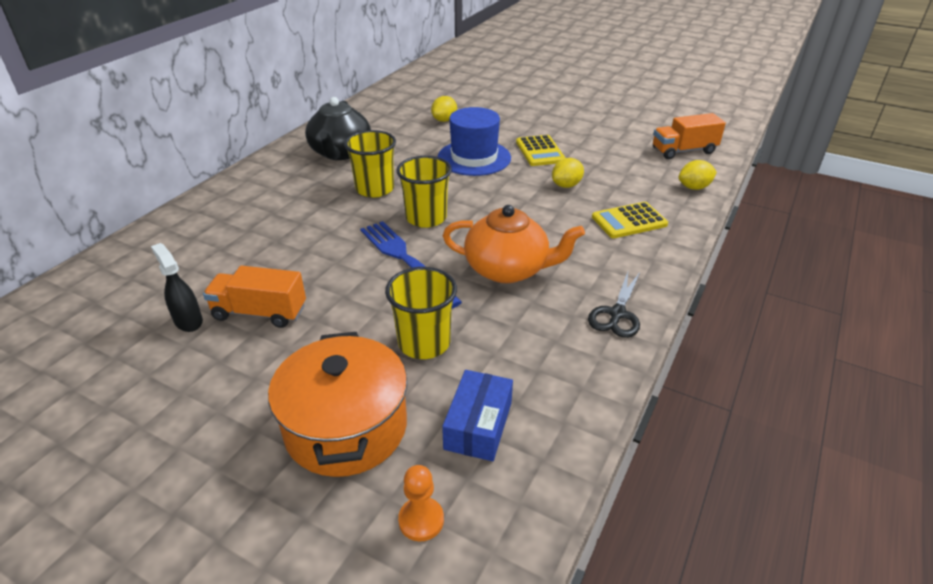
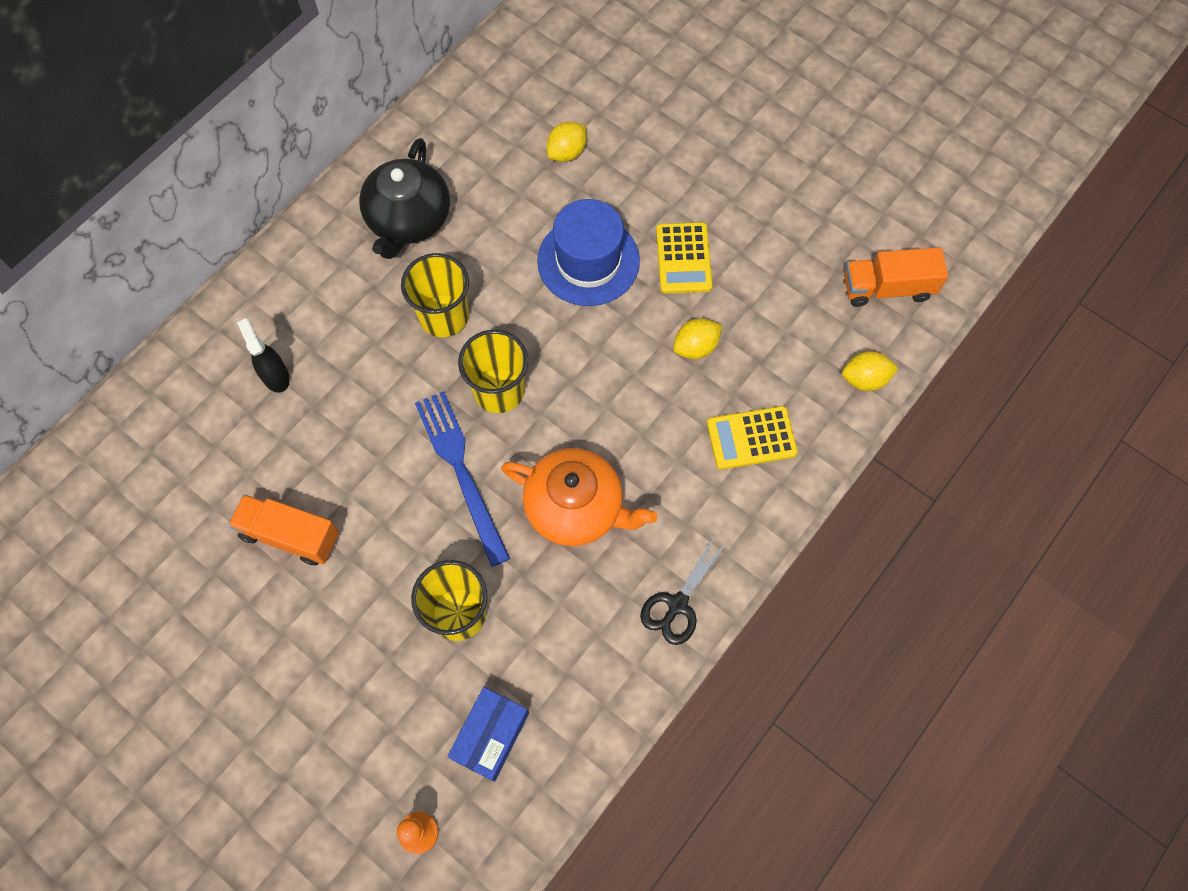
camera: 10 degrees right, 30 degrees up
(188, 321) = (215, 536): black spray bottle -> black spray bottle (275, 376)
(346, 427) = (365, 716): orange pot -> none

